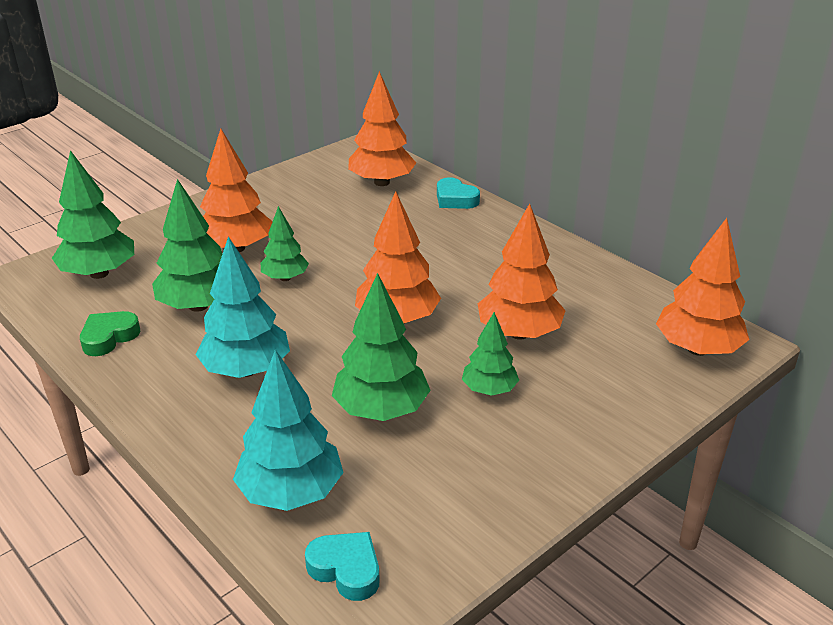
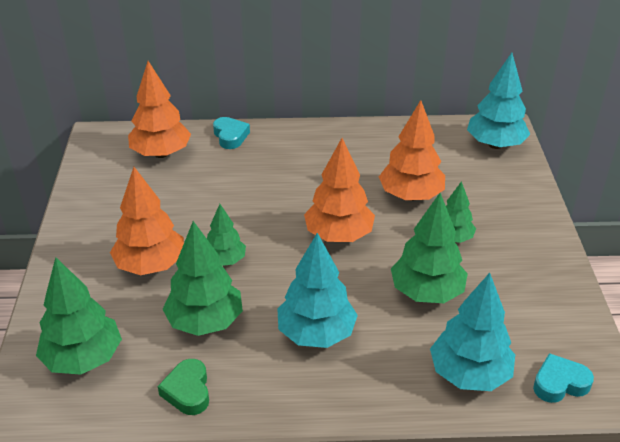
camera: 50 degrees left, 5 degrees up
(455, 199) = (230, 136): turquoise heart -> turquoise heart turned 105 degrees counterclockwise
(697, 349) = (495, 144): orange tree -> turquoise tree

